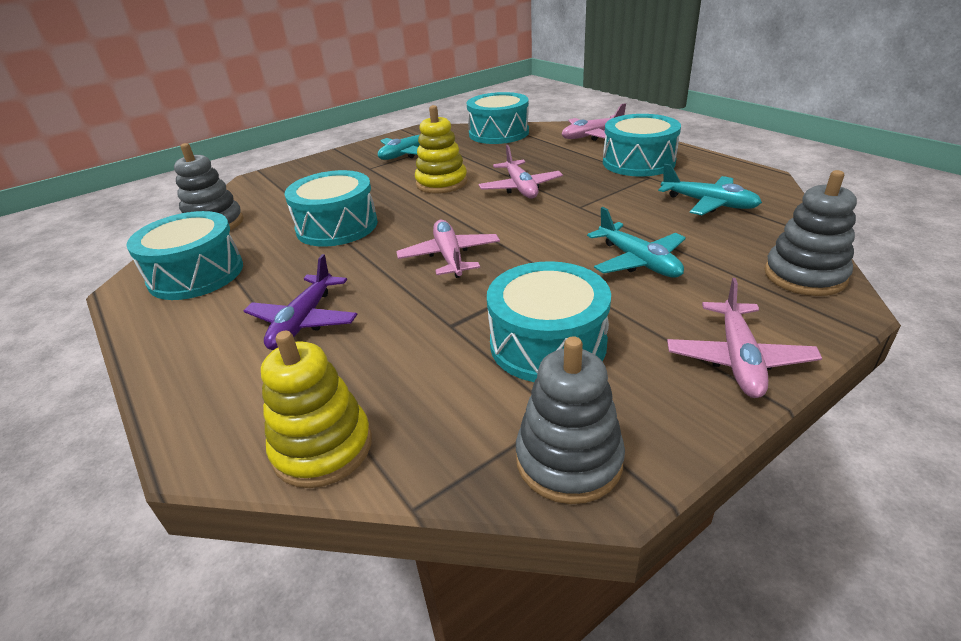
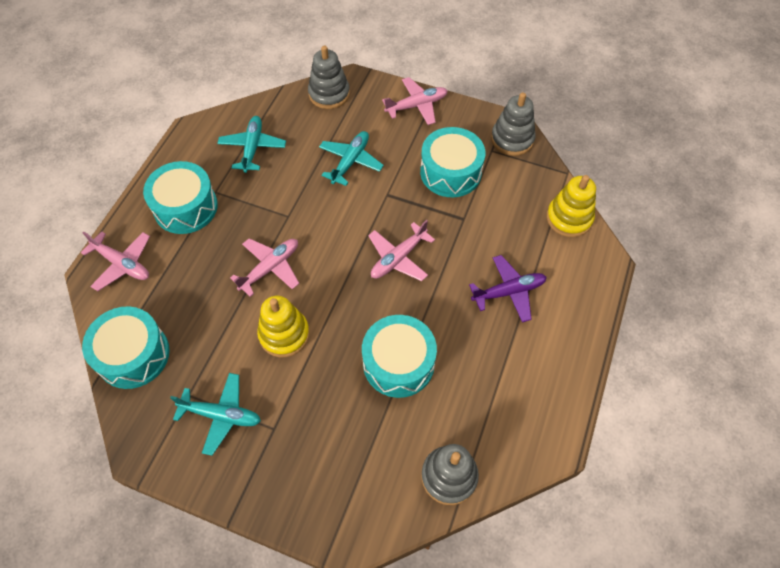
camera: 125 degrees left, 25 degrees up
(196, 274) = (514, 408): turquoise drum -> none

